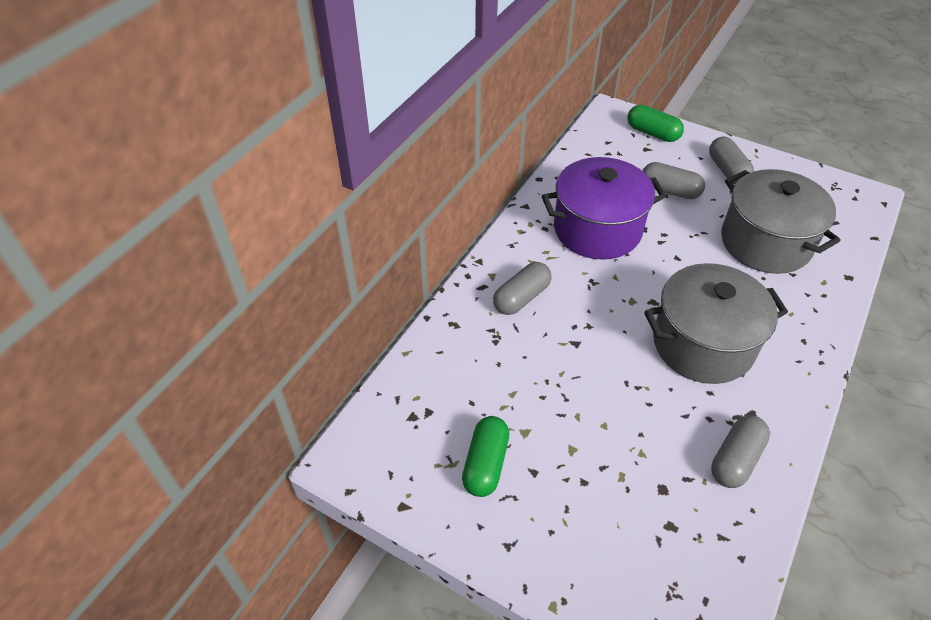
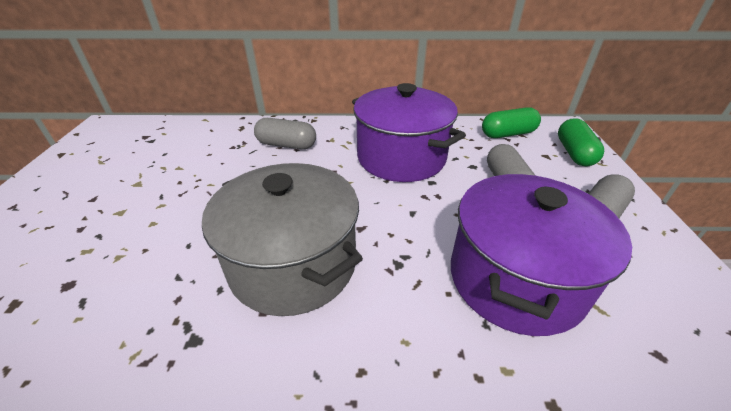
camera: 60 degrees right, 10 degrees down
(485, 464) = (100, 174): green capsule -> green capsule (508, 134)
(735, 459) = (113, 341): grey capsule -> none
(765, 242) = (515, 279): grey pot -> purple pot

